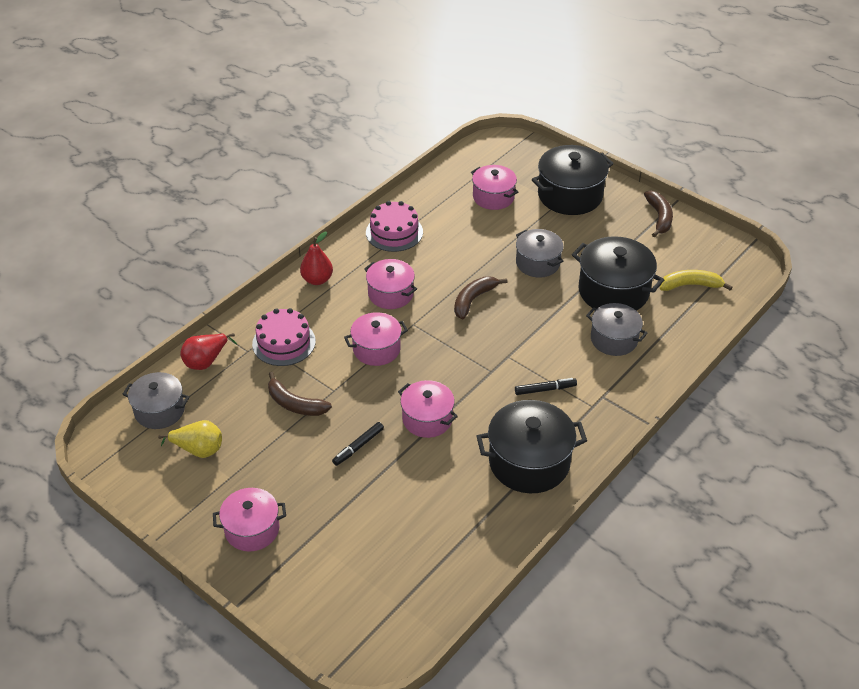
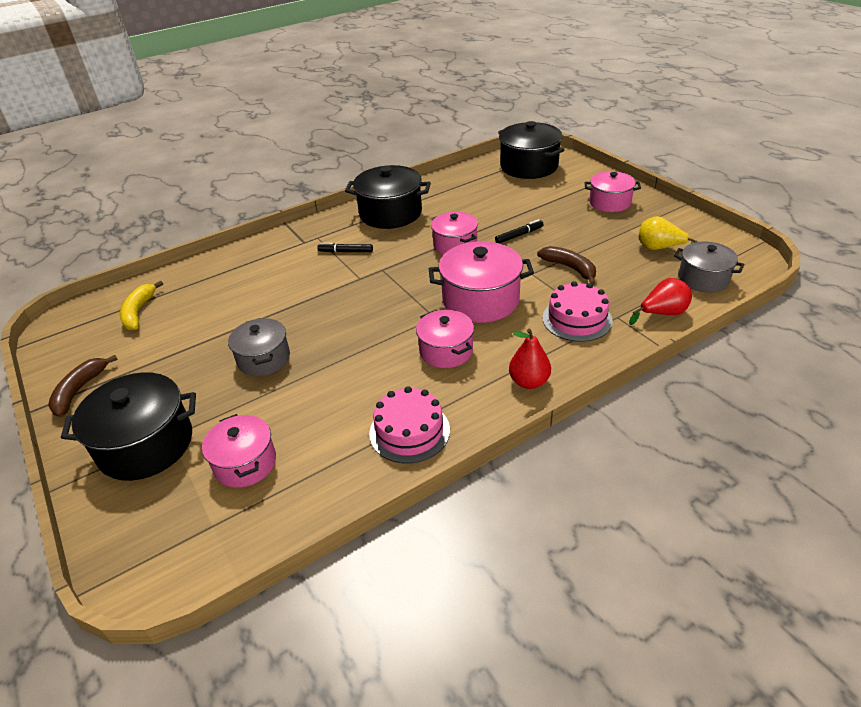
camera: 160 degrees left, 5 degrees down
(376, 349) = (480, 300): pink pot -> pink pot, size x1.56
(474, 300) = (359, 331): brown banana -> none
(613, 291) = (215, 318): black pot -> black pot (529, 166)
(614, 339) = (256, 278): grey pot -> none
(690, 285) = (139, 312): yellow banana -> yellow banana turned 75 degrees clockwise

